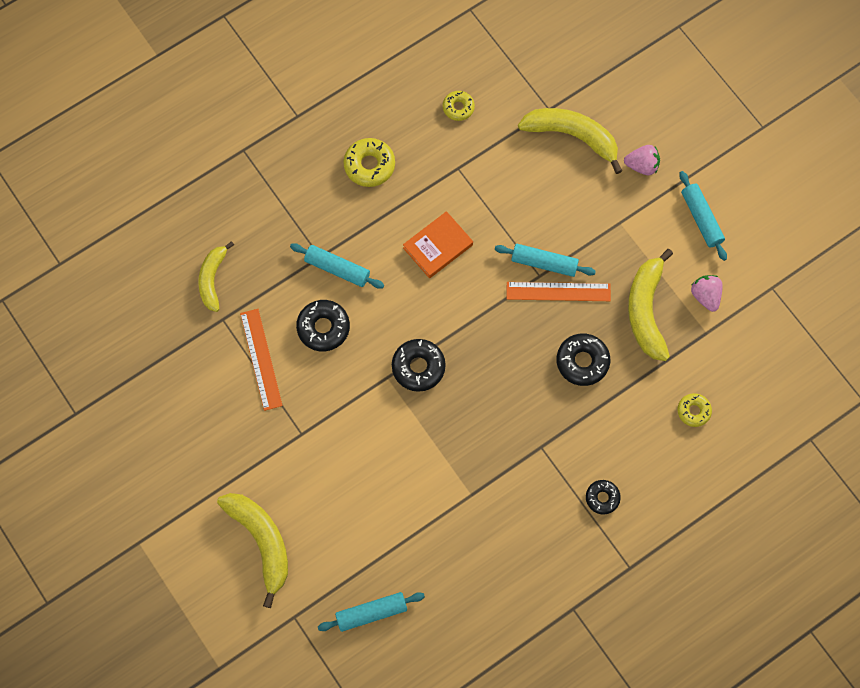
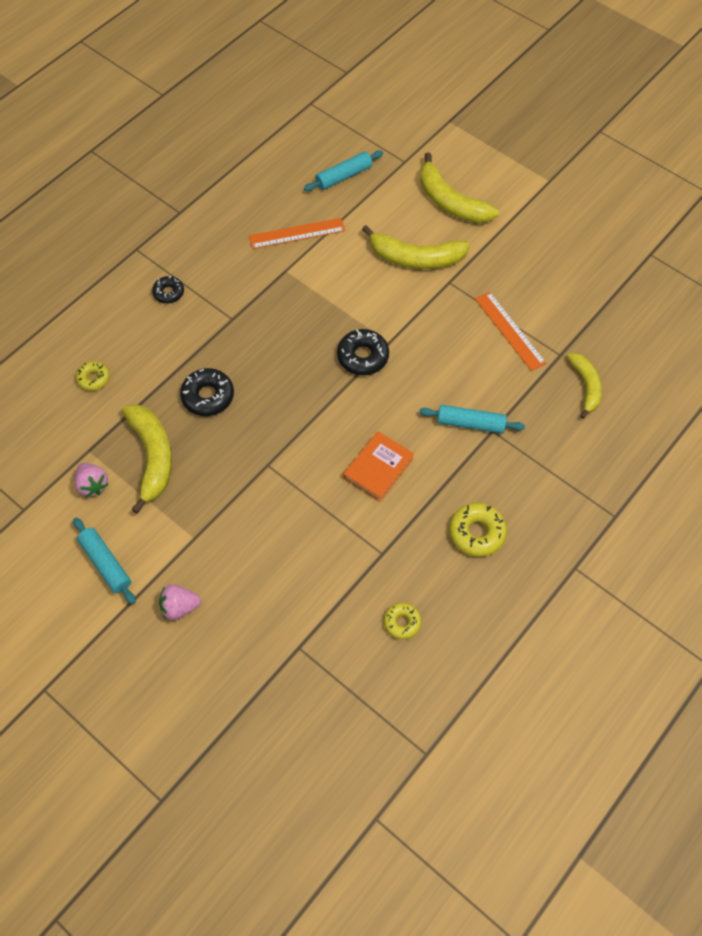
camera: 165 degrees right, 10 degrees down
(323, 328) = (463, 369): black donut -> none
(544, 263) = (265, 477): turquoise rolling pin -> none
(558, 291) = (245, 454): orange ruler -> orange ruler (297, 233)
(572, 136) = (264, 621): yellow banana -> yellow banana (415, 258)

